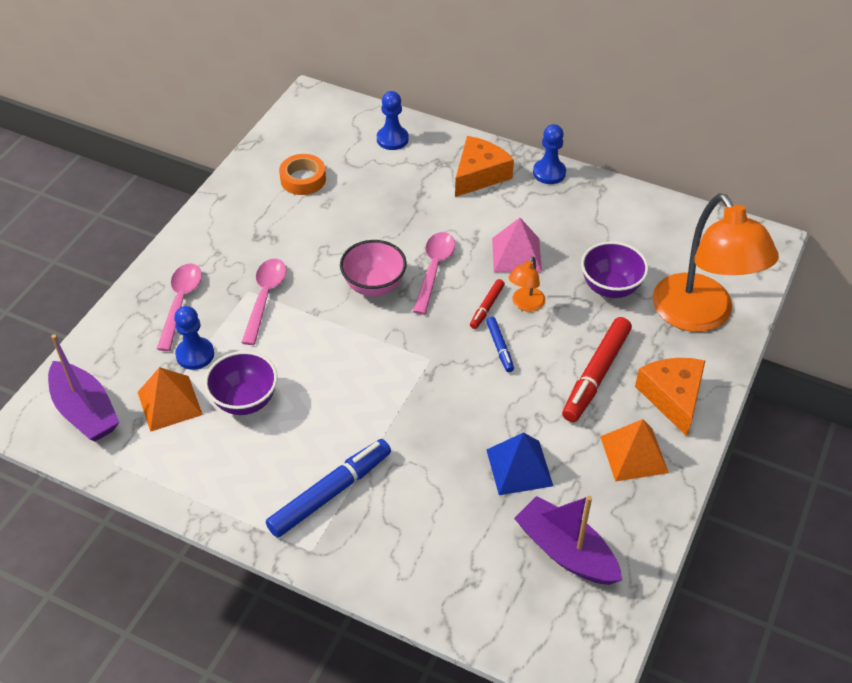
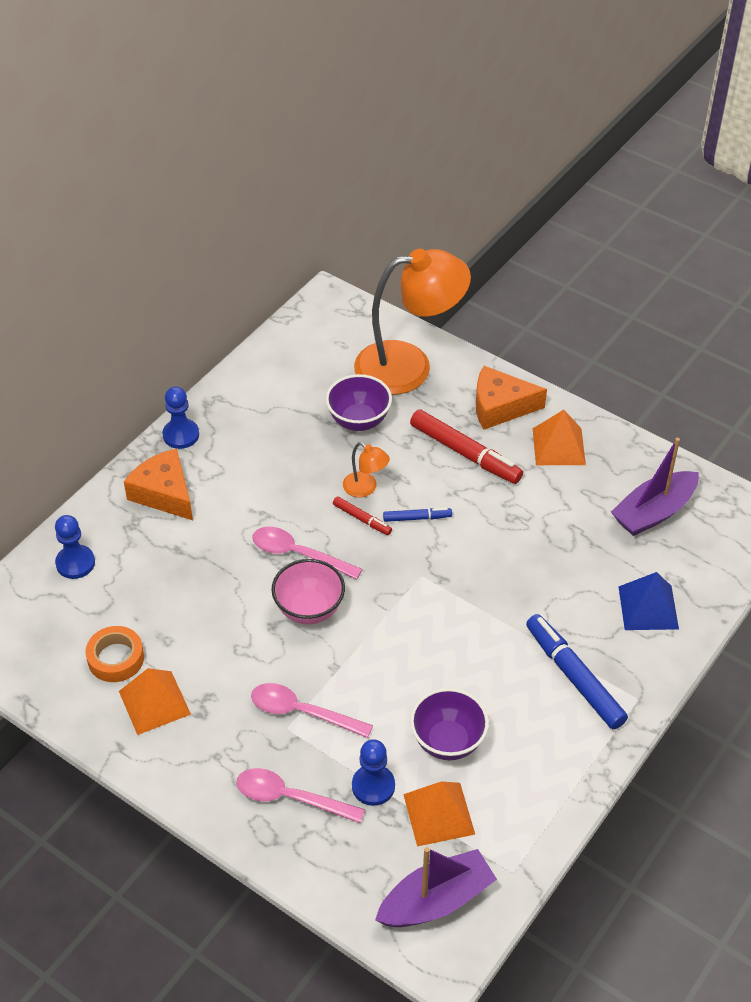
camera: 80 degrees left, 0 degrees up
(264, 208) = (154, 702): none -> orange pyramid
(516, 254) = (295, 483): pink pyramid -> none
(519, 467) = (562, 528): blue pyramid -> blue pyramid (648, 607)

